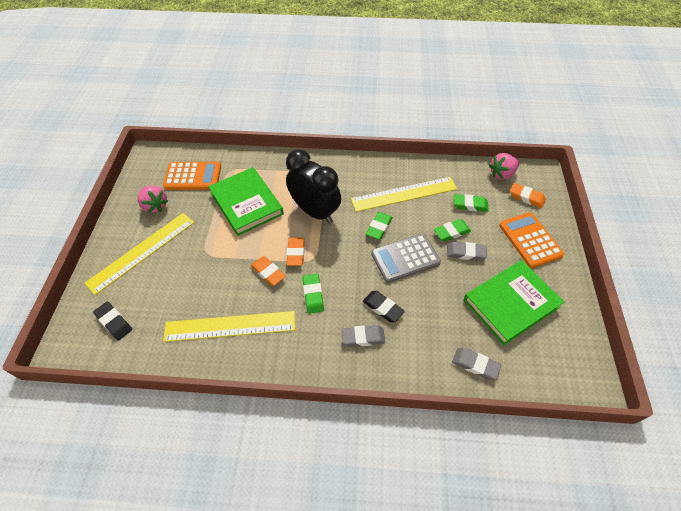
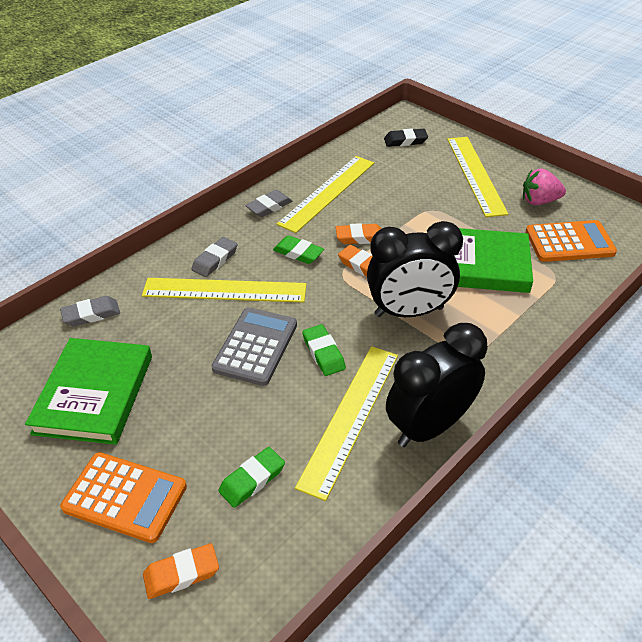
camera: 130 degrees right, 10 degrees down
(193, 176) = (569, 242): orange calculator -> orange calculator turned 135 degrees counterclockwise
(379, 167) = (429, 426): none -> black clock
(383, 308) = (224, 290): black eraser -> yellow ruler
(451, 232) = (237, 419): green eraser -> none
(465, 253) = (195, 408): grey eraser -> grey eraser (269, 207)
(501, 174) = (258, 586): pink strawberry -> none

